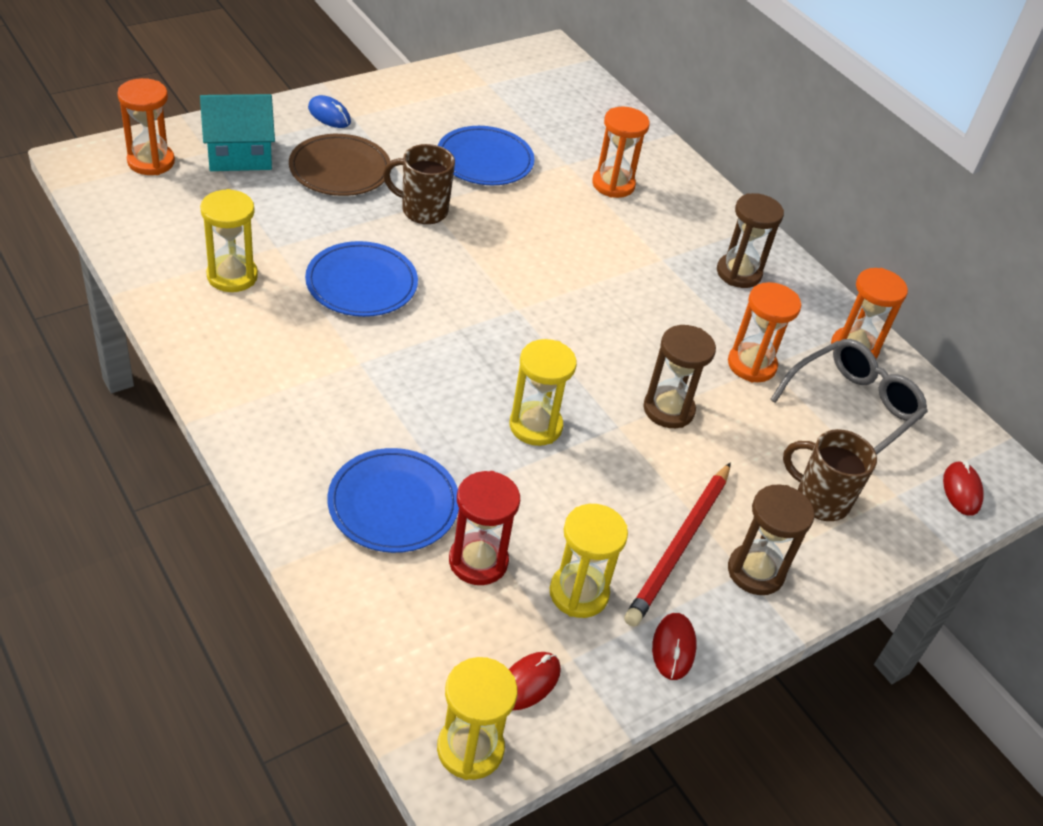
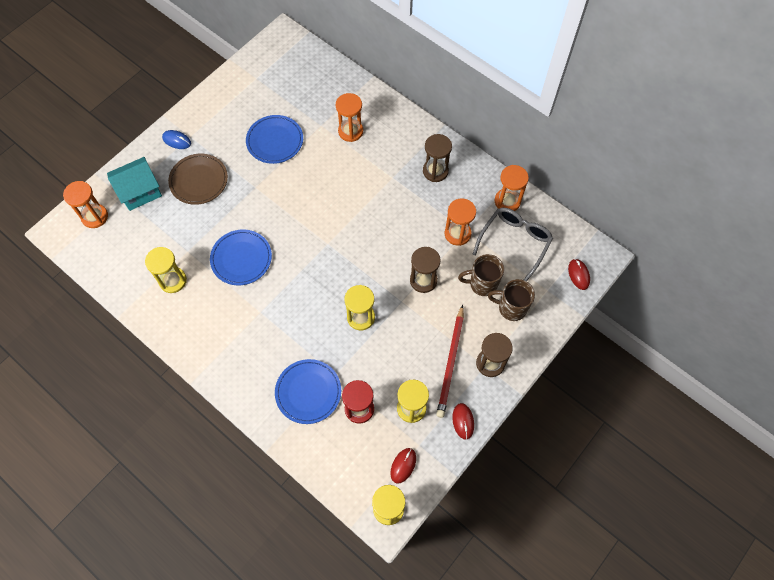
camera: 10 degrees left, 20 degrees up
(423, 210) = (254, 193): brown mug -> brown mug (482, 284)

